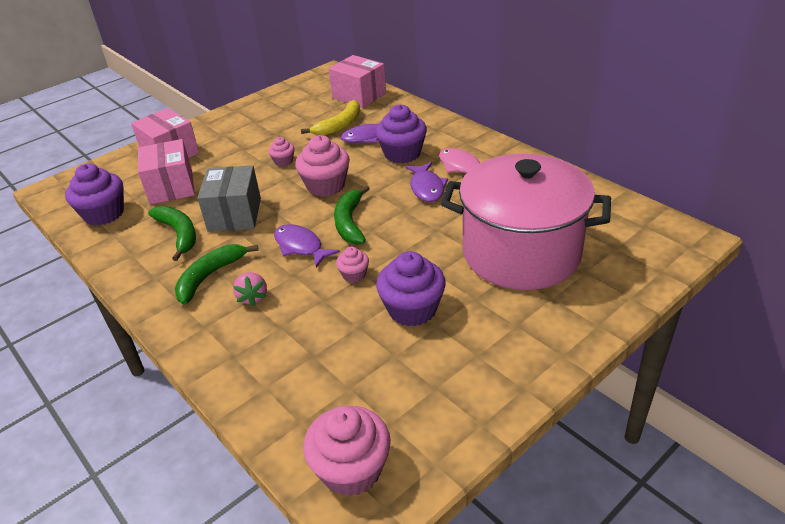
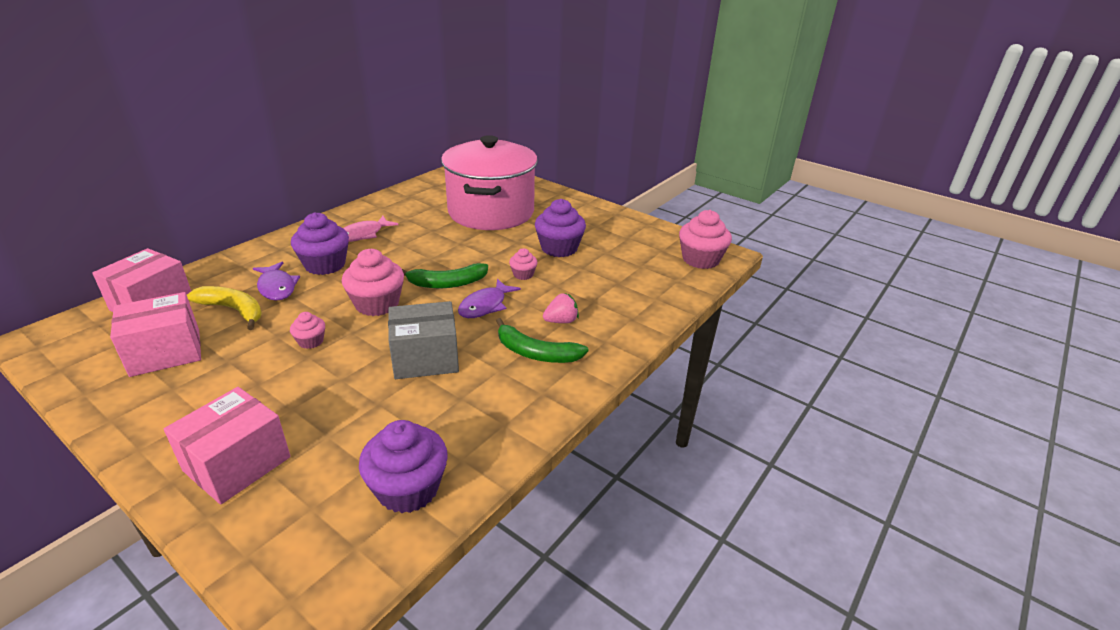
camera: 105 degrees left, 5 degrees down
(171, 187) = (348, 432): pink box -> pink box (165, 352)
(179, 234) = (462, 394): green banana -> none
(427, 188) = (395, 249): purple fish -> none

